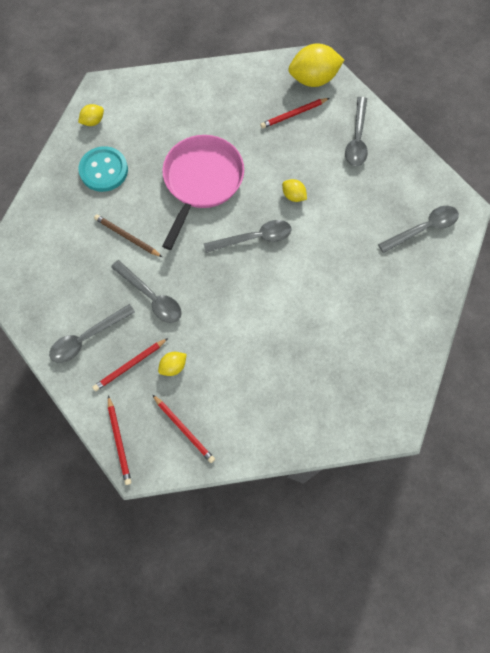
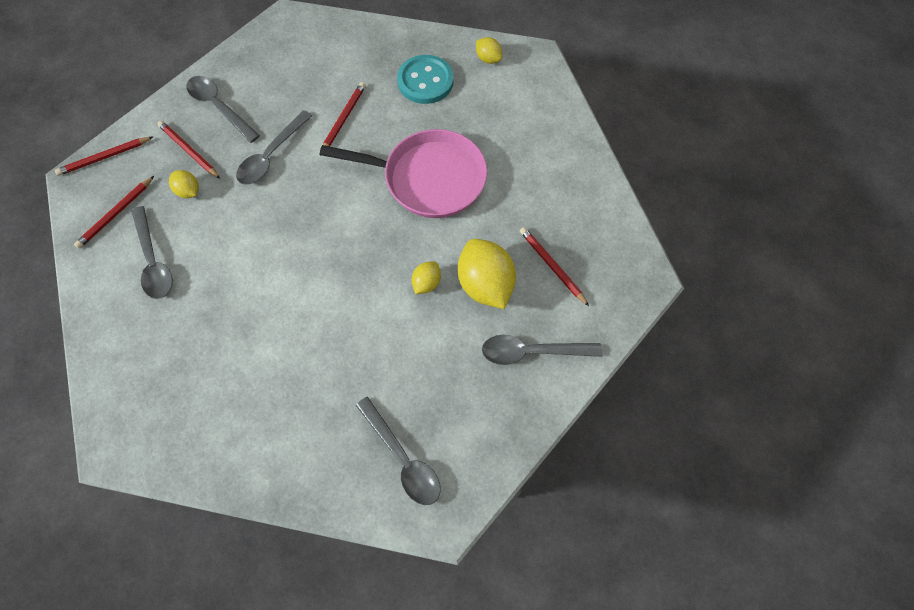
camera: 80 degrees right, 5 degrees down
(127, 237) = (343, 119): brown pencil -> red pencil
(254, 238) = (359, 247): grey spoon -> grey spoon (153, 261)
(313, 79) = (616, 283): yellow lemon -> yellow lemon (485, 285)

